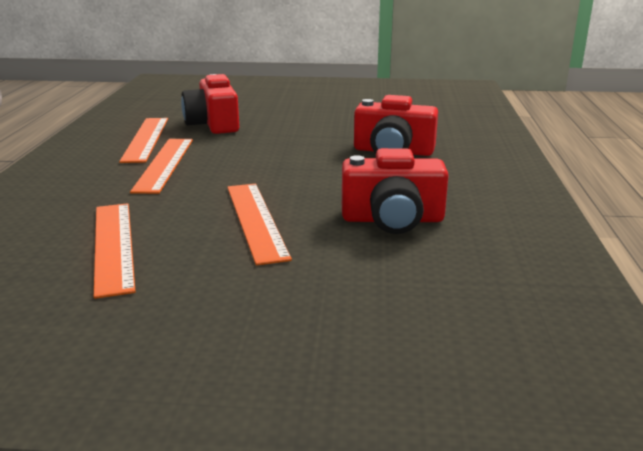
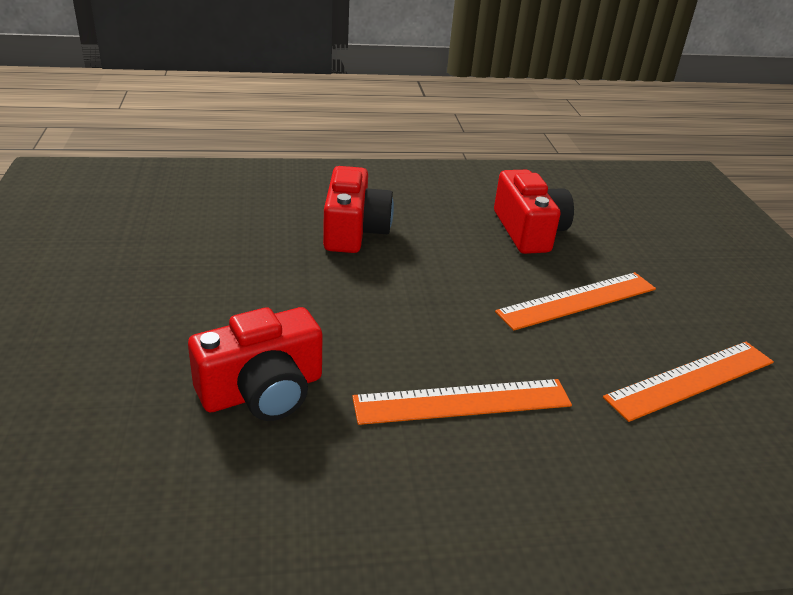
camera: 105 degrees left, 10 degrees up
(146, 139) = (359, 456): orange ruler -> none

